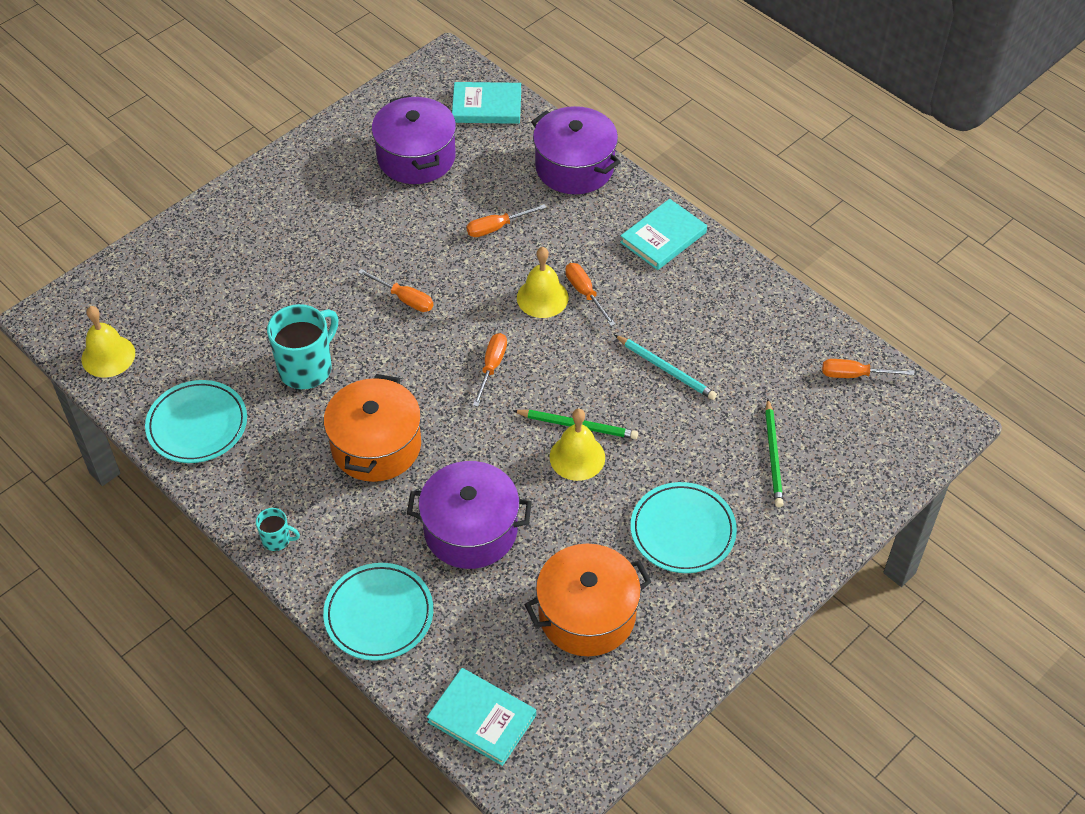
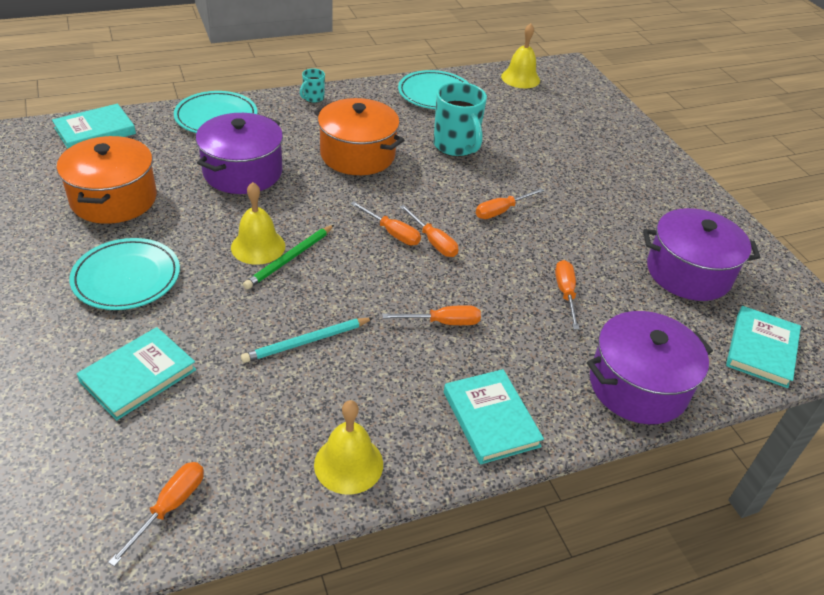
camera: 110 degrees right, 10 degrees down
(485, 333) = (433, 241): none -> orange screwdriver
(542, 297) = (455, 291): yellow bell -> yellow bell (348, 464)
(773, 455) = (138, 376): green pencil -> turquoise book

